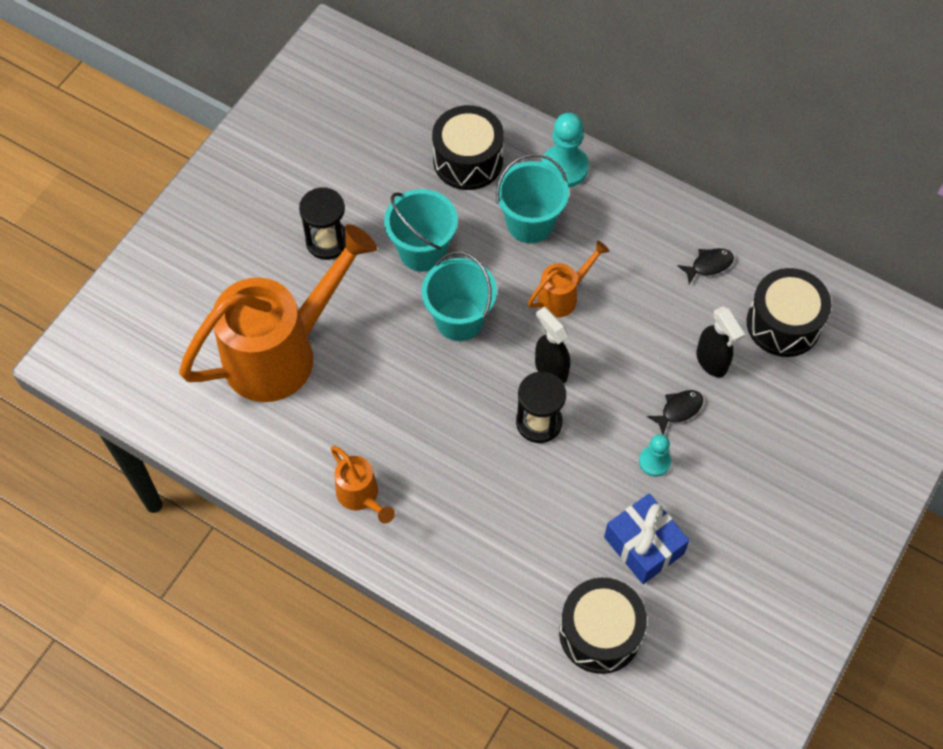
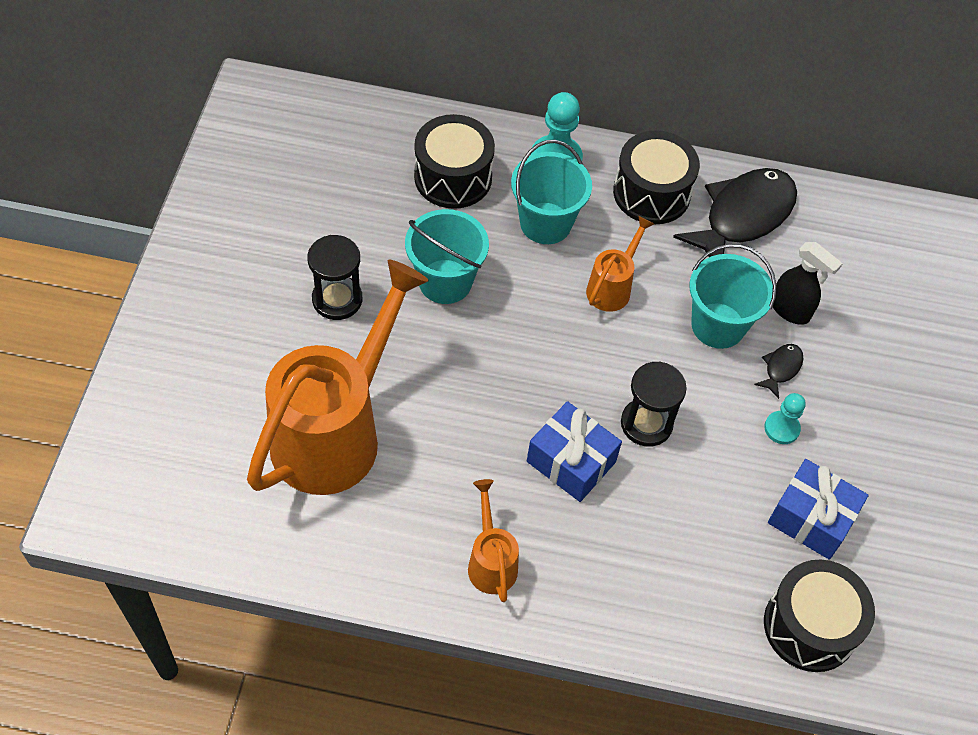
camera: 25 degrees left, 5 degrees down
(361, 496) = (491, 562): orange watering can -> orange watering can turned 135 degrees counterclockwise
(459, 319) = (515, 341): turquoise bucket -> turquoise bucket (718, 325)
(461, 434) = (571, 462): none -> blue gift
(550, 369) = (633, 365): black spray bottle -> none
(709, 265) = (743, 217): black fish -> black fish, size x2.35
(783, 324) = (841, 254): black drum -> black drum (651, 193)

